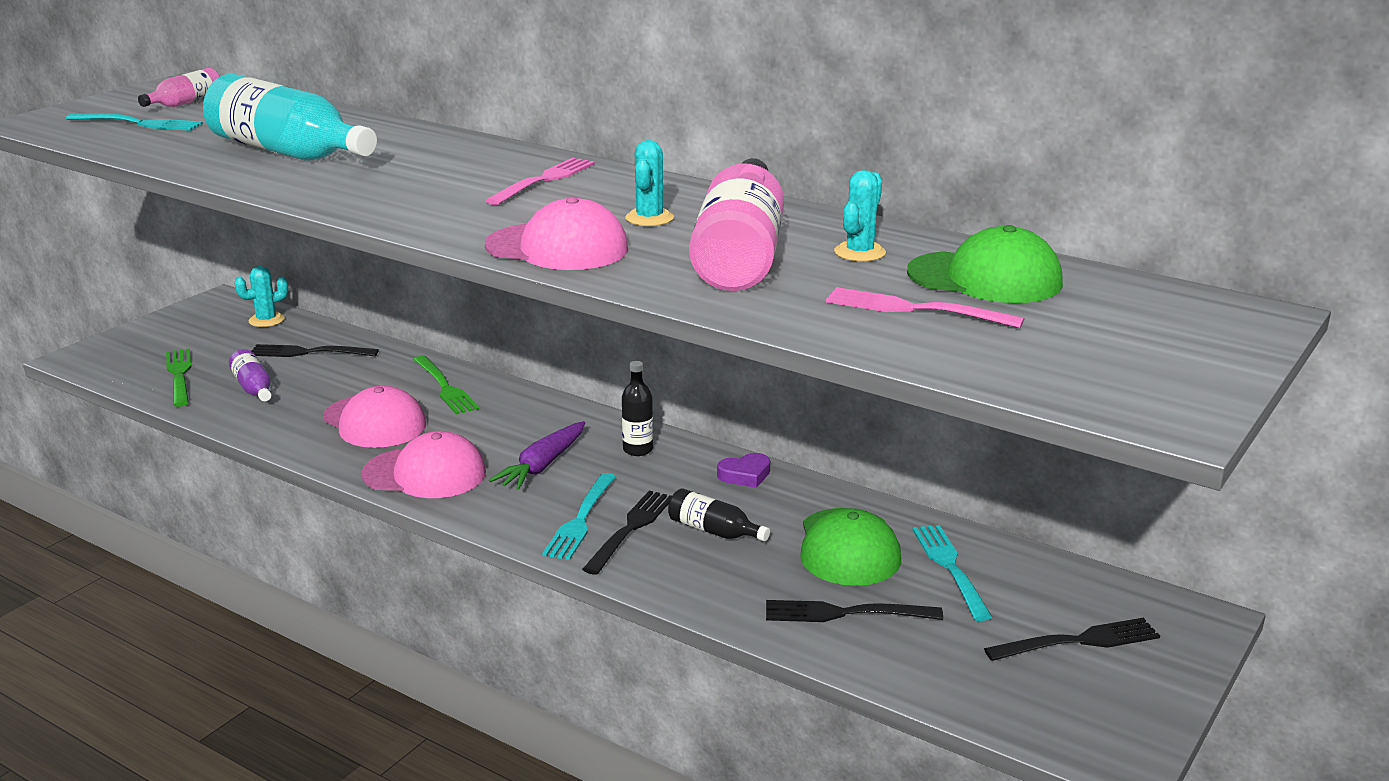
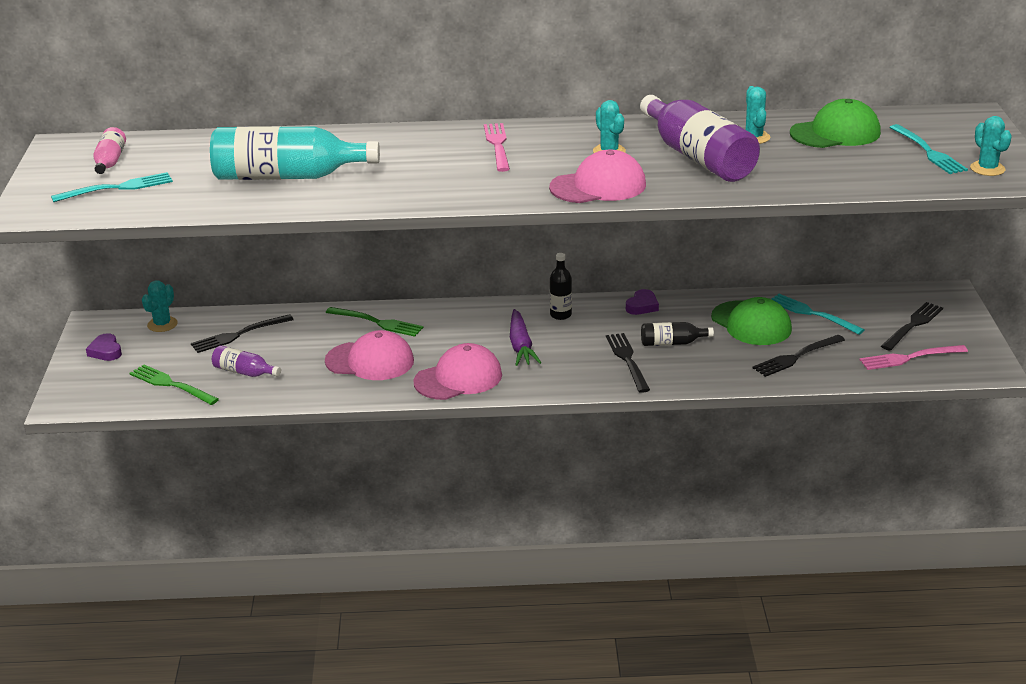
camera: 35 degrees left, 5 degrees up
(185, 326) = (106, 351): none -> purple heart
(581, 519) = (592, 366): turquoise fork -> turquoise fork (928, 151)
(740, 253) = (698, 157): pink bottle -> purple bottle
(915, 309) = (835, 161): pink fork -> pink fork (909, 358)
(1138, 387) = (987, 169): none -> turquoise cactus

